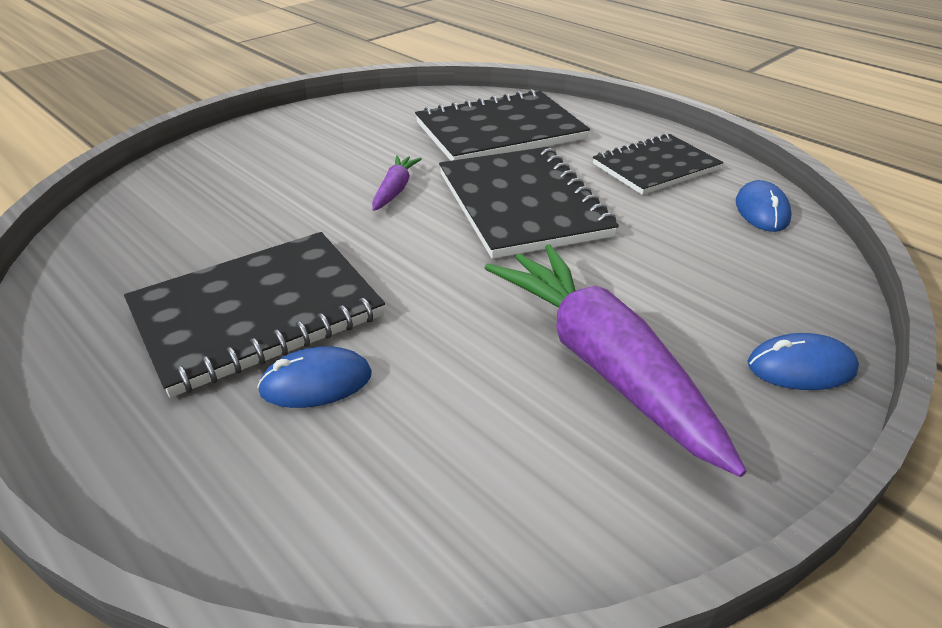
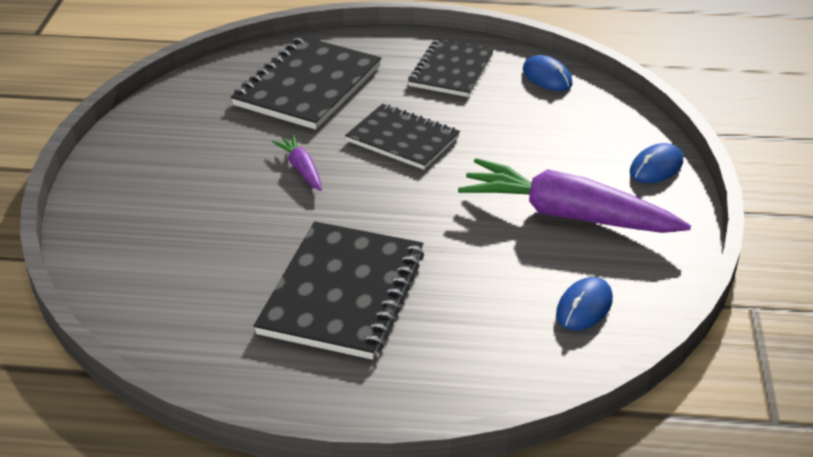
camera: 40 degrees left, 0 degrees up
(316, 382) = (438, 307): blue mouse -> blue mouse (584, 307)
(522, 204) = (402, 139): black notebook -> black notebook, size x0.66

